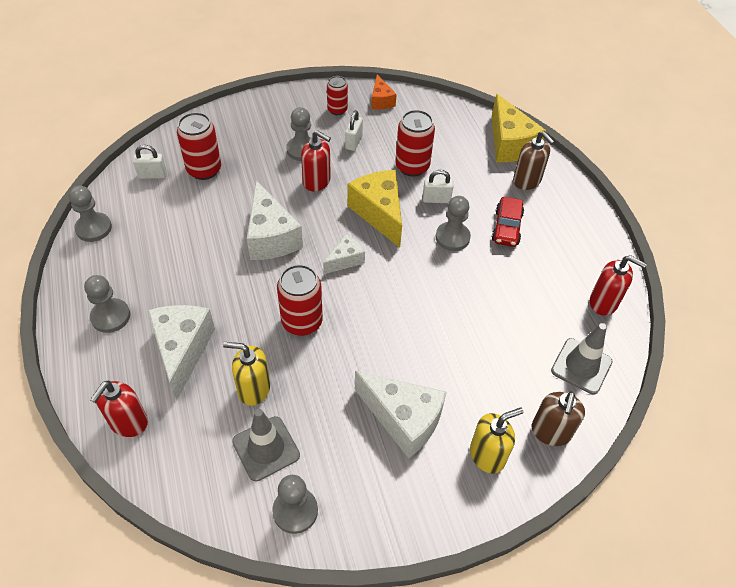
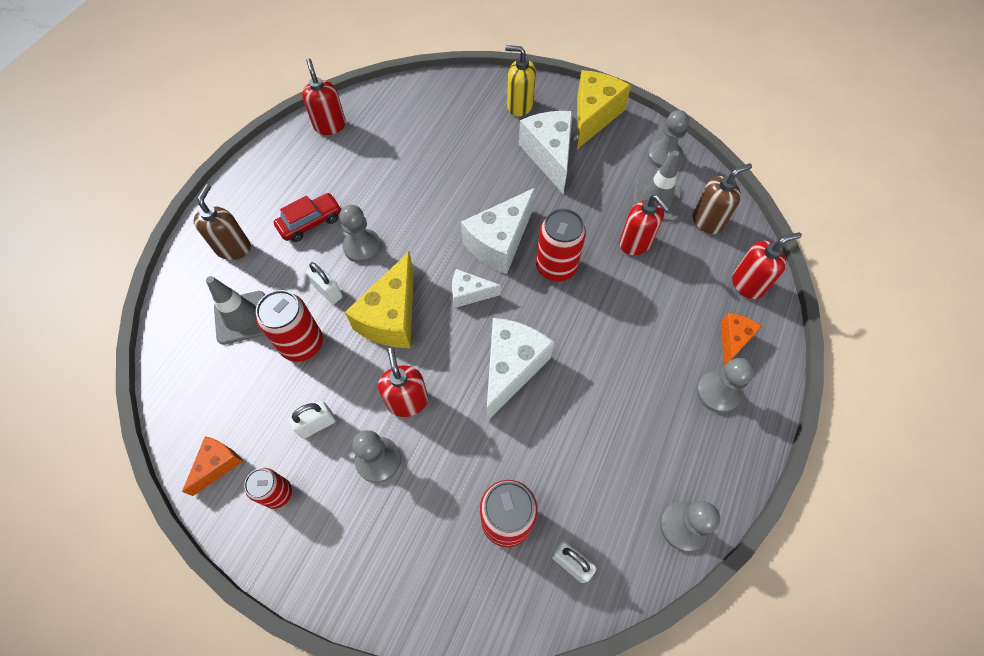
camera: 135 degrees left, 10 degrees up
(117, 363) = (733, 340): none -> orange cheese
(182, 350) = (671, 312): white cheese -> white cheese (499, 242)
(253, 389) = (635, 243): yellow soap dispenser -> red soap dispenser
(509, 144) = (188, 296): yellow cheese -> yellow cheese (593, 116)
(550, 432) = (468, 91): brown soap dispenser -> brown soap dispenser (707, 221)
(581, 366) = (401, 106): grey traffic cone -> grey traffic cone (242, 317)

